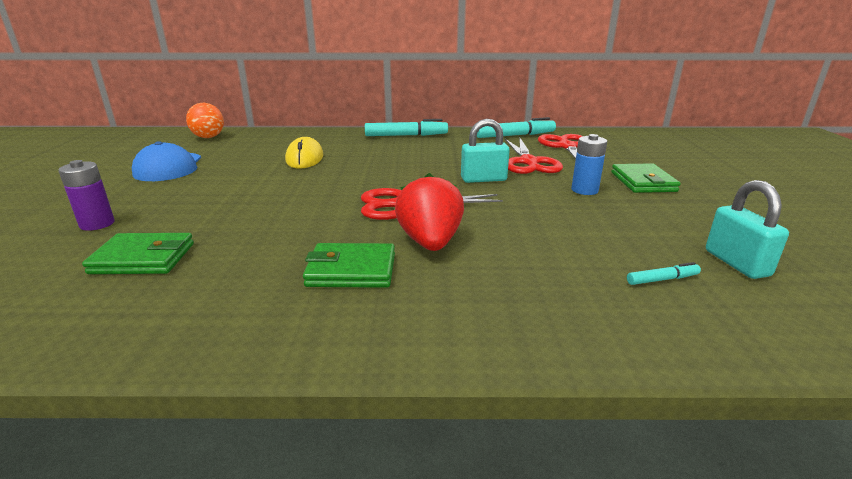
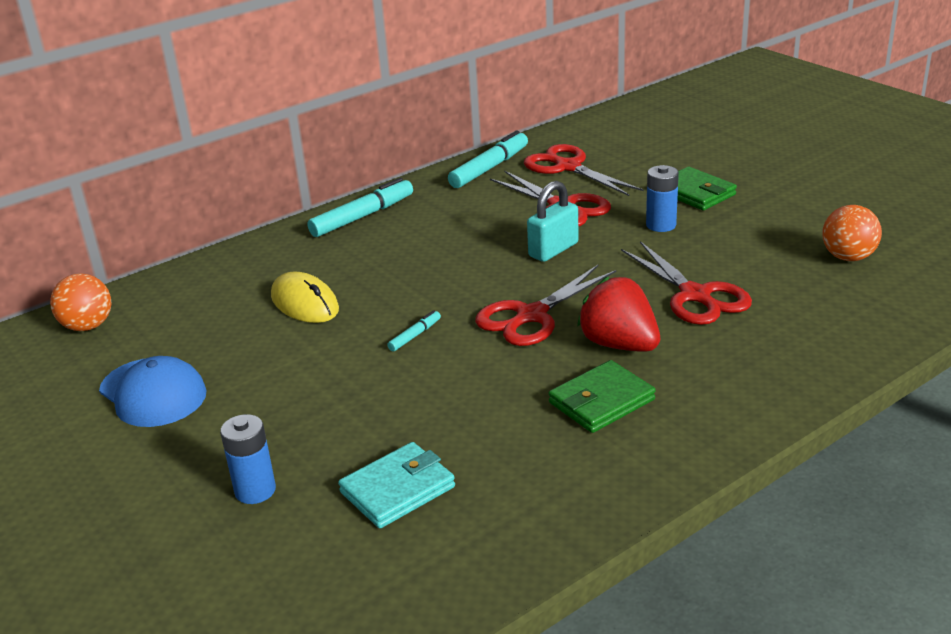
camera: 35 degrees left, 5 degrees up
(97, 224) = (255, 490): purple battery -> blue battery
(143, 258) = (397, 489): green wallet -> turquoise wallet
(542, 237) = (695, 296): none -> red scissors
(662, 279) = (819, 296): turquoise marker -> turquoise marker (415, 335)
(736, 263) = (848, 257): turquoise padlock -> orange ball

